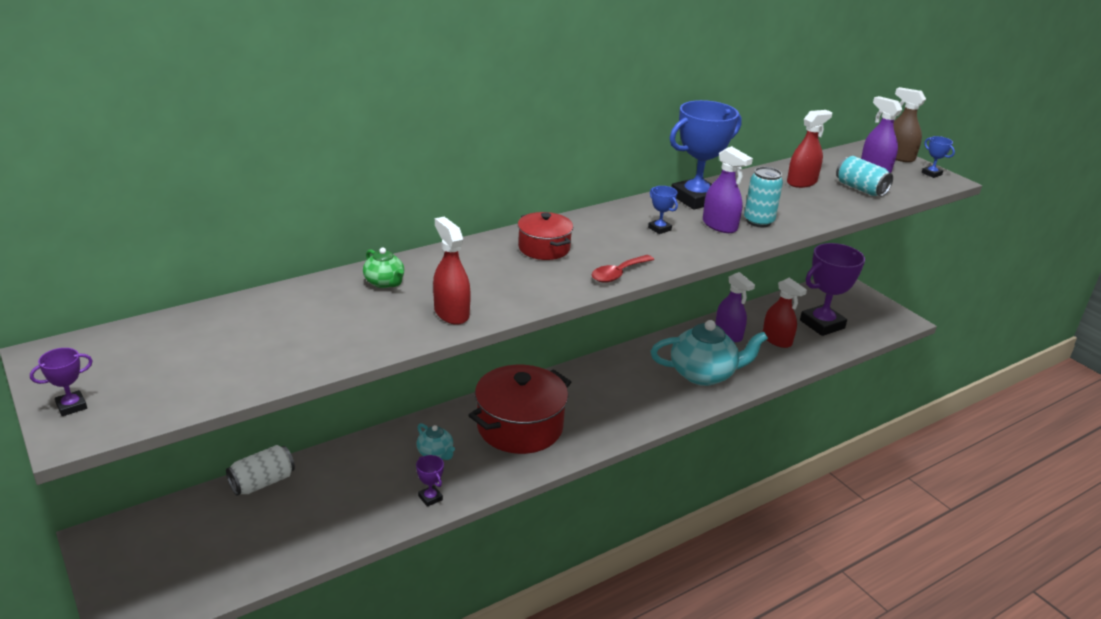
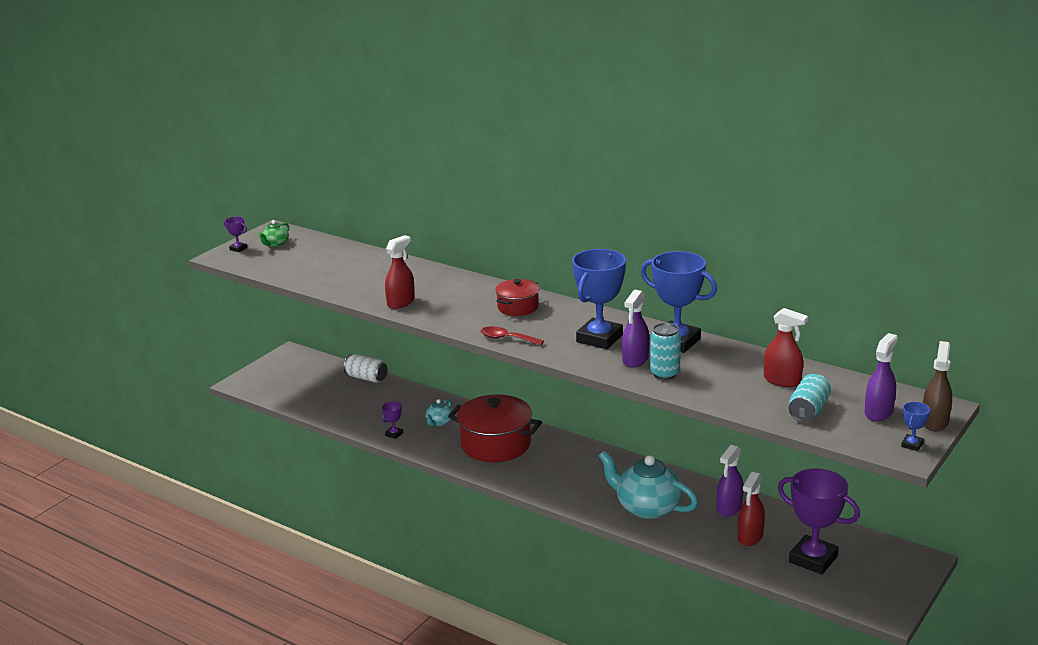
camera: 70 degrees right, 5 degrees down
(384, 282) = (419, 275): green teapot -> green teapot (275, 244)
(659, 229) = (599, 338): blue trophy -> blue trophy, size x2.37
(703, 374) = (647, 508): turquoise teapot -> turquoise teapot turned 150 degrees clockwise

